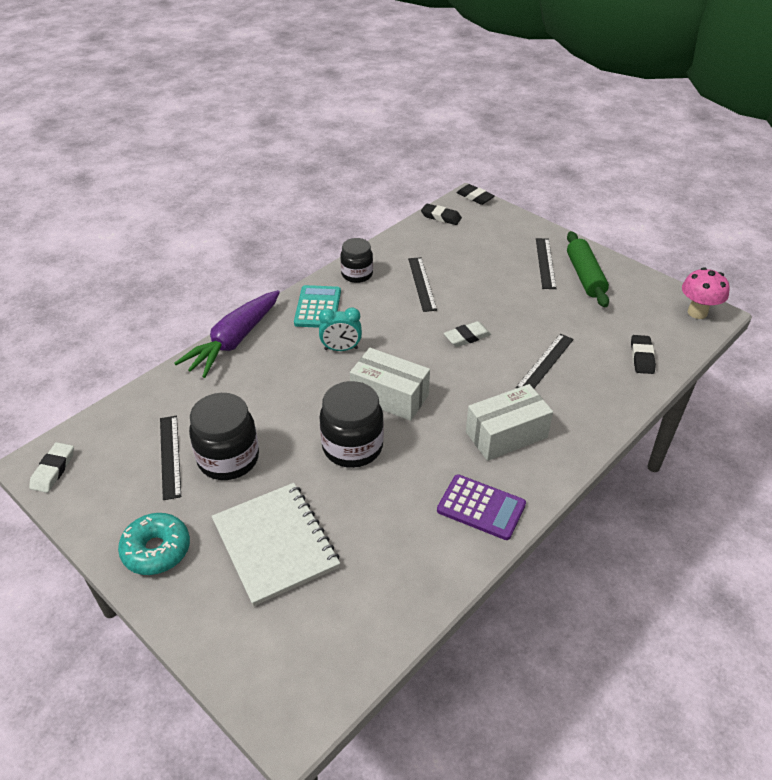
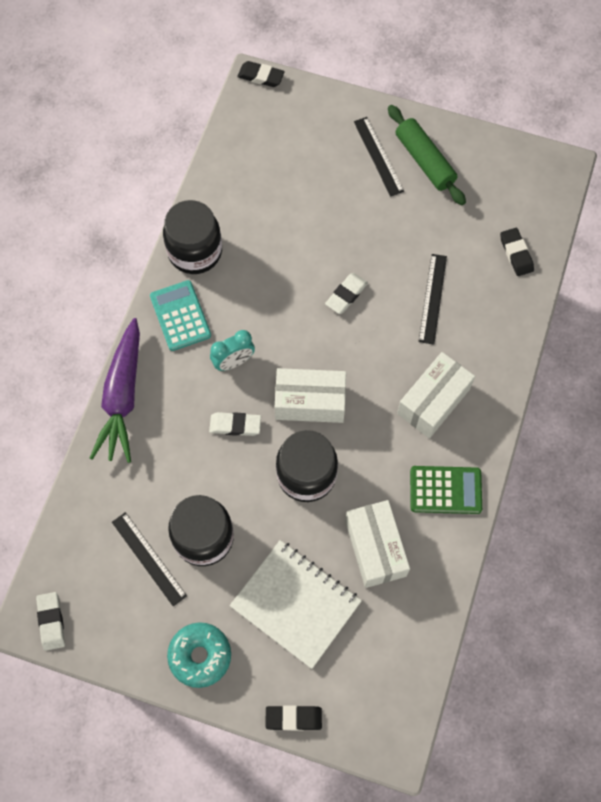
camera: 25 degrees left, 25 degrees up
(313, 390) = (235, 425): none -> white eraser
(357, 274) = (195, 251): black jar -> black jar, size x1.54
(382, 528) = (375, 548): none -> white box
(422, 284) = (268, 238): black ruler -> none
(441, 217) = (239, 125): black eraser -> black eraser (293, 718)
(481, 507) = (445, 490): purple calculator -> green calculator
(697, 312) = (547, 171): pink mushroom -> none

